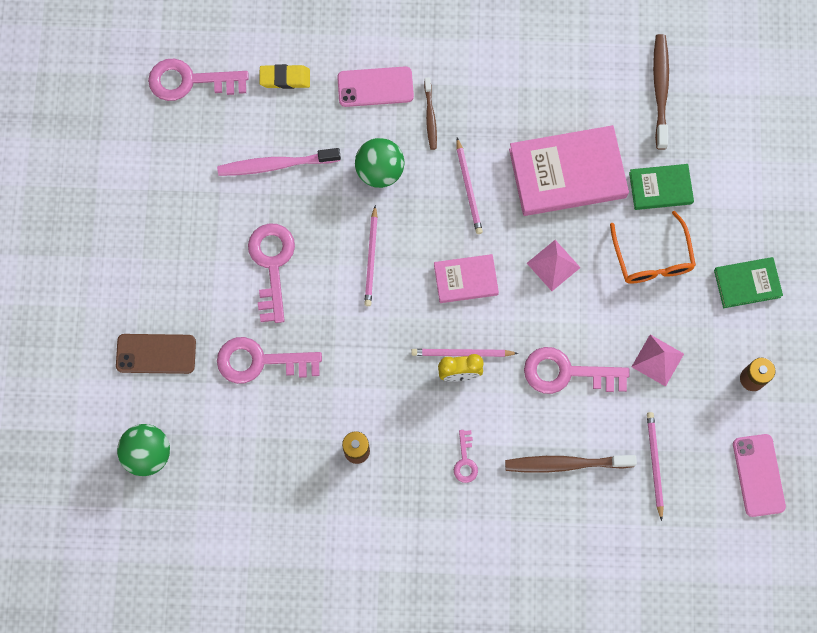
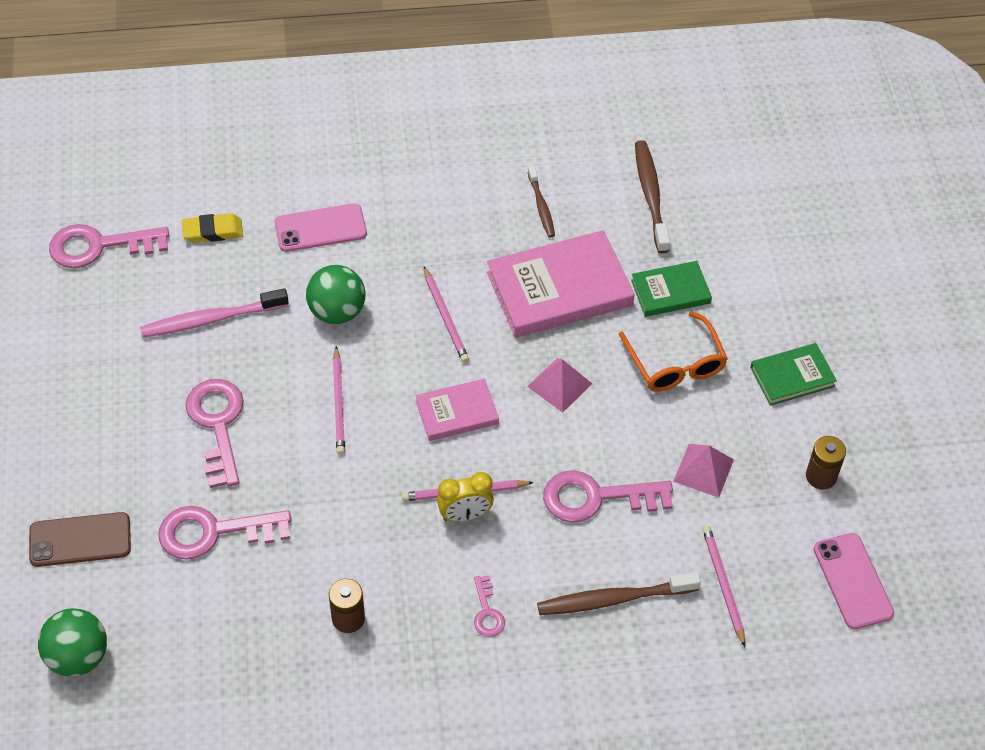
camera: 10 degrees left, 20 degrees down
(430, 117) = (389, 251): brown toothbrush -> brown toothbrush (541, 206)

